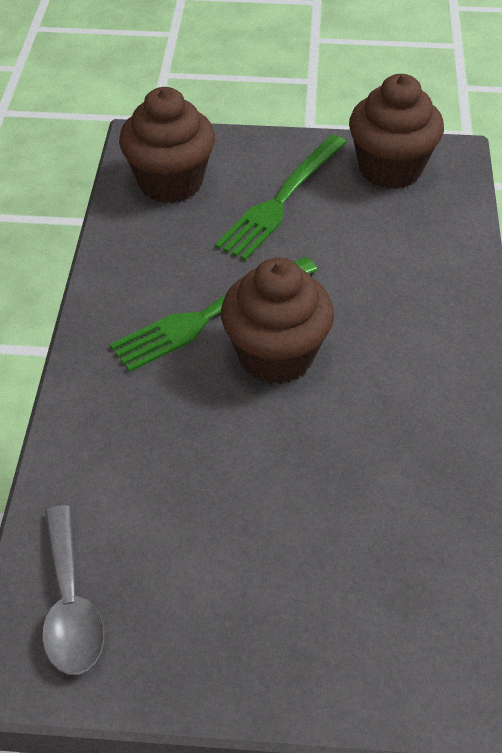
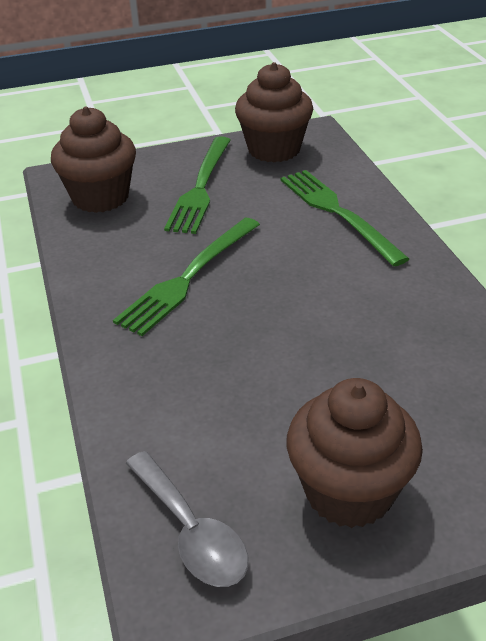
camera: 20 degrees left, 10 degrees down
(276, 356) = (261, 290): brown cupcake -> brown cupcake (349, 491)
(413, 279) = (337, 213): none -> green fork

